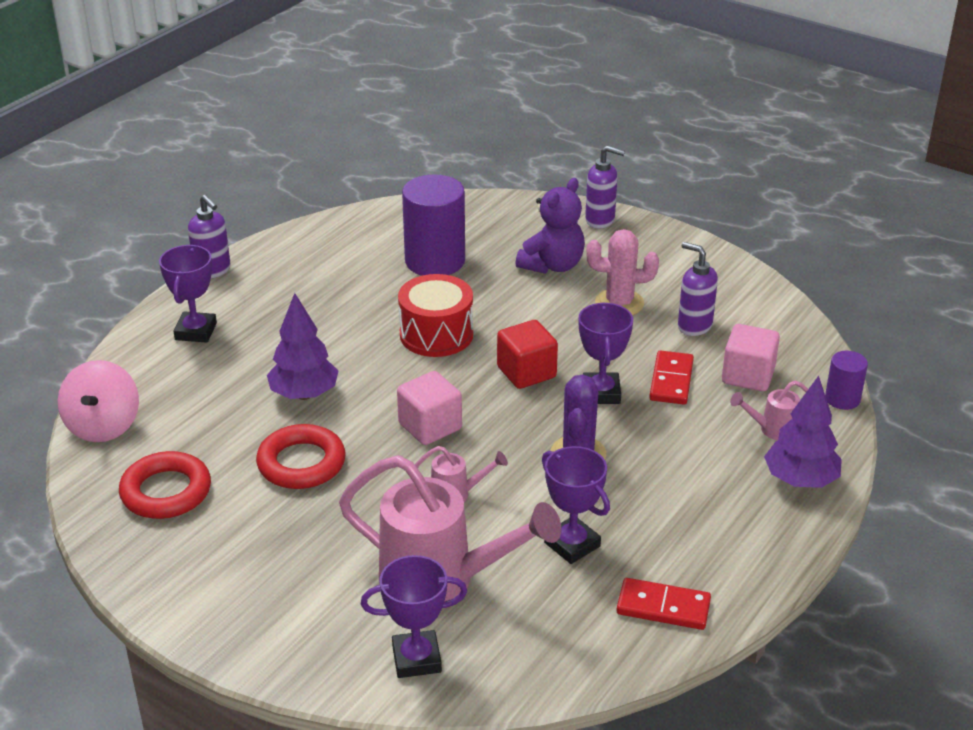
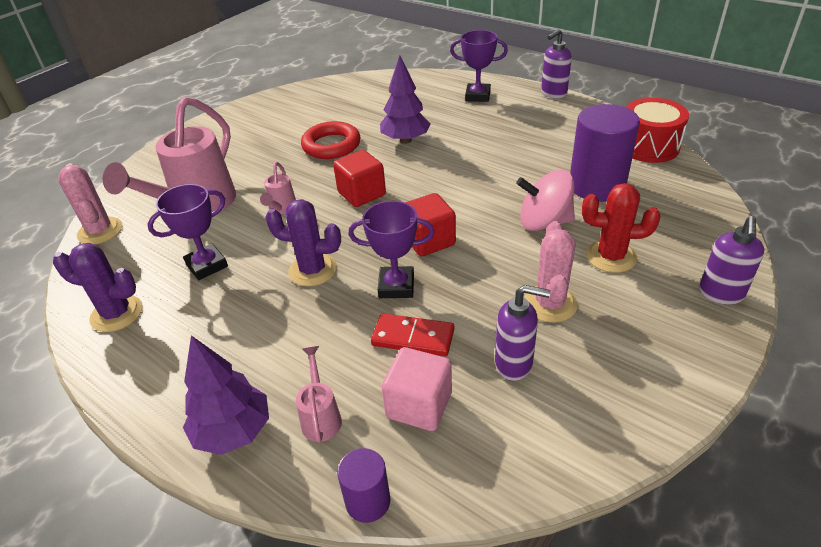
camera: 95 degrees right, 5 degrees up
(103, 426) = (380, 81): pink spinning top -> pink spinning top (544, 222)
(166, 492) = (316, 105): red ring -> none
(416, 659) = (135, 199): purple trophy -> none
(430, 426) = (361, 194): pink cube -> red cube
(436, 334) = (482, 191): red drum -> red drum (648, 146)
(497, 677) = (100, 231): none -> pink cactus
(552, 265) = (611, 256): purple teddy bear -> red cactus
(663, 607) = (117, 314): red domino -> purple cactus
(694, 326) = (514, 364): purple soap dispenser -> purple soap dispenser turned 60 degrees clockwise

